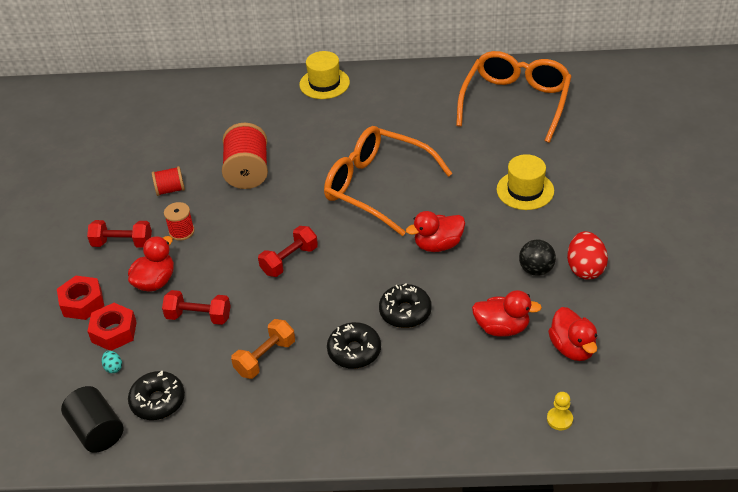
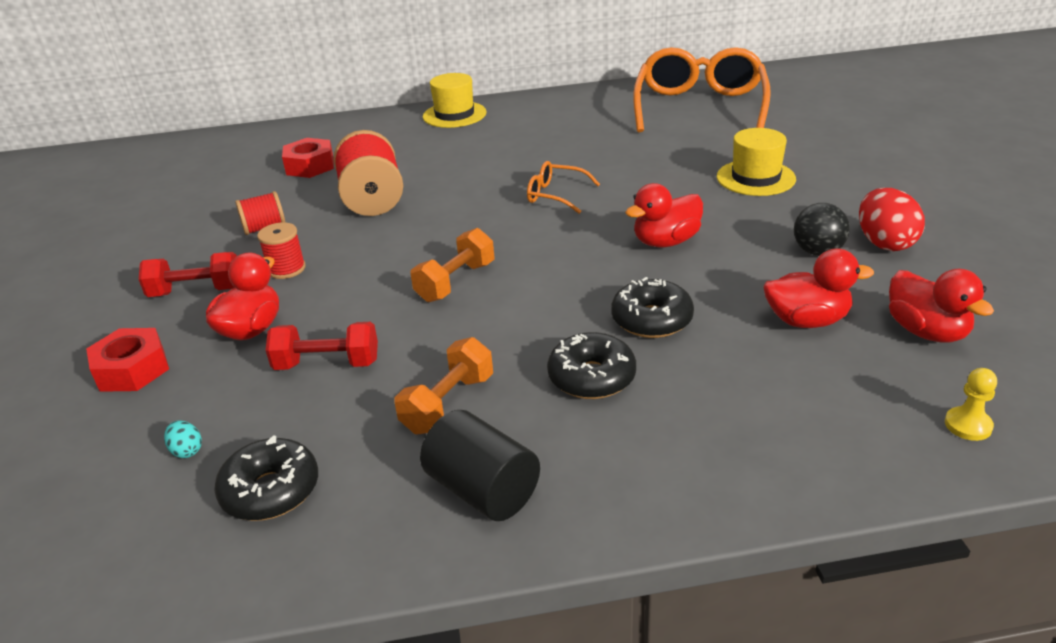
camera: 10 degrees left, 10 degrees down
(97, 431) = (158, 554): black cylinder -> black cylinder (483, 490)
(114, 332) = (186, 401): red nut -> red nut (310, 166)
(289, 260) = (455, 282): red dumbbell -> orange dumbbell
(376, 187) = (555, 195): orange glasses -> orange glasses, size x0.45

